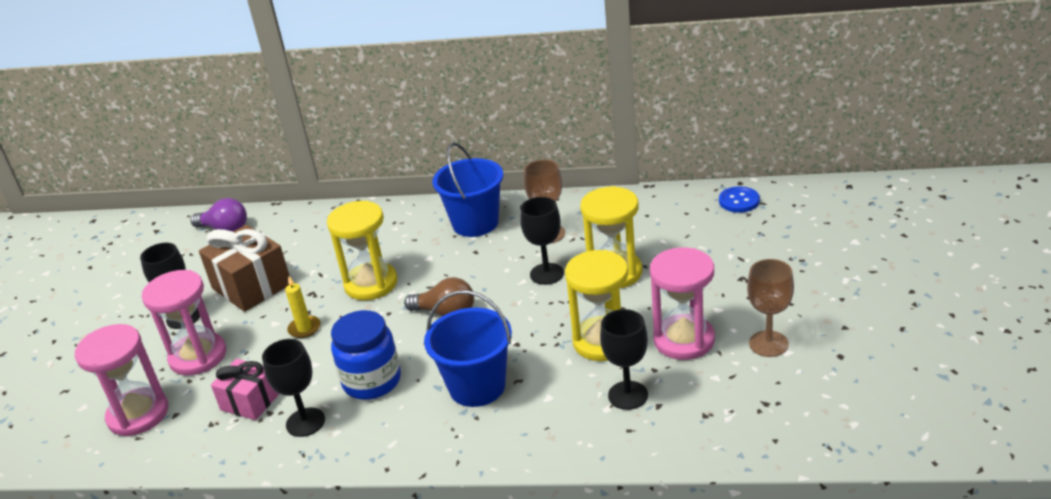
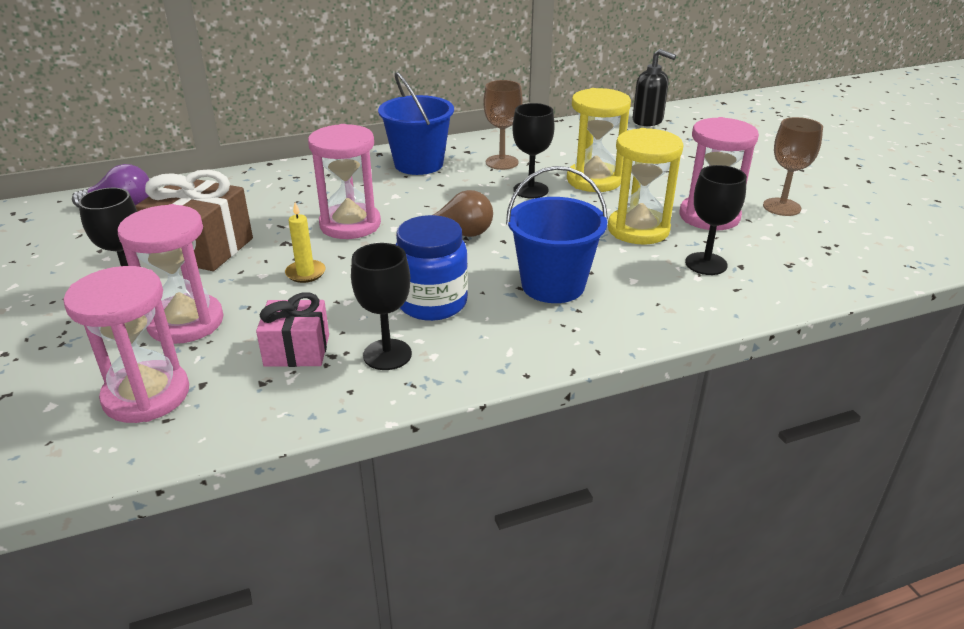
camera: 30 degrees left, 0 degrees up
(371, 284) = (350, 224): yellow hourglass -> pink hourglass
(739, 201) = (648, 121): blue button -> black soap dispenser

